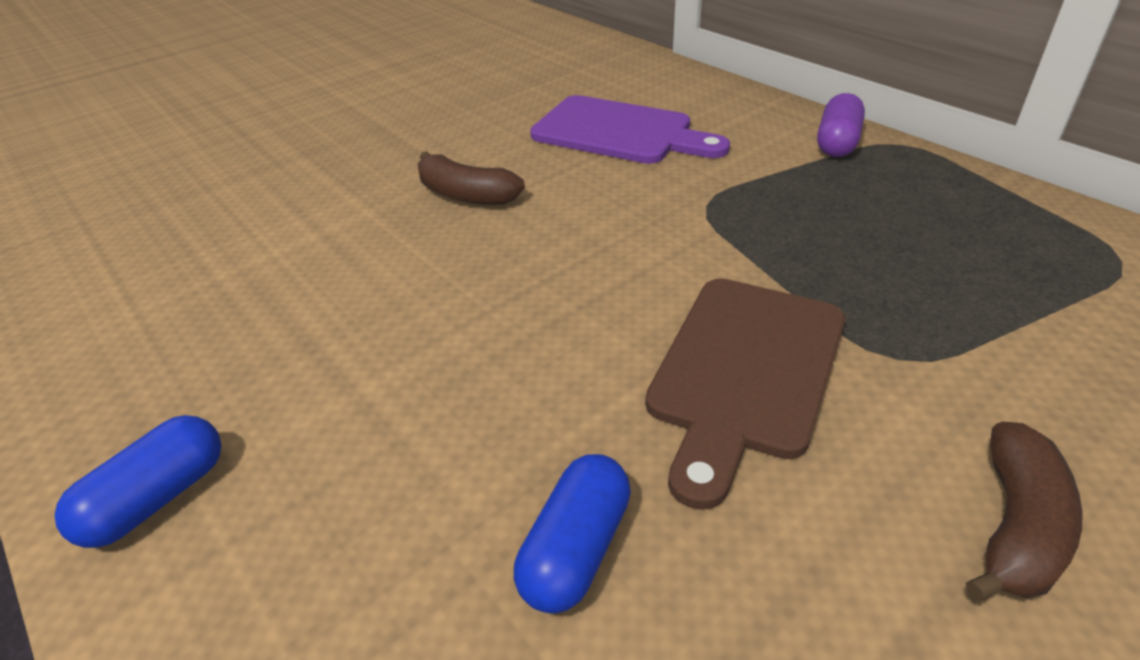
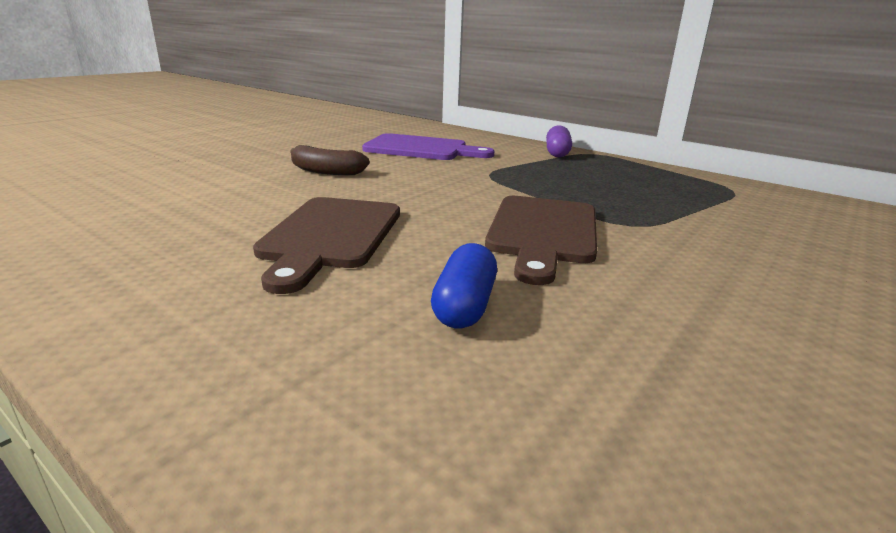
camera: 15 degrees left, 15 degrees down
(157, 498) = (122, 304): blue capsule -> none
(435, 362) = (330, 236): none -> brown cutting board
(1016, 526) = (730, 280): brown banana -> none

